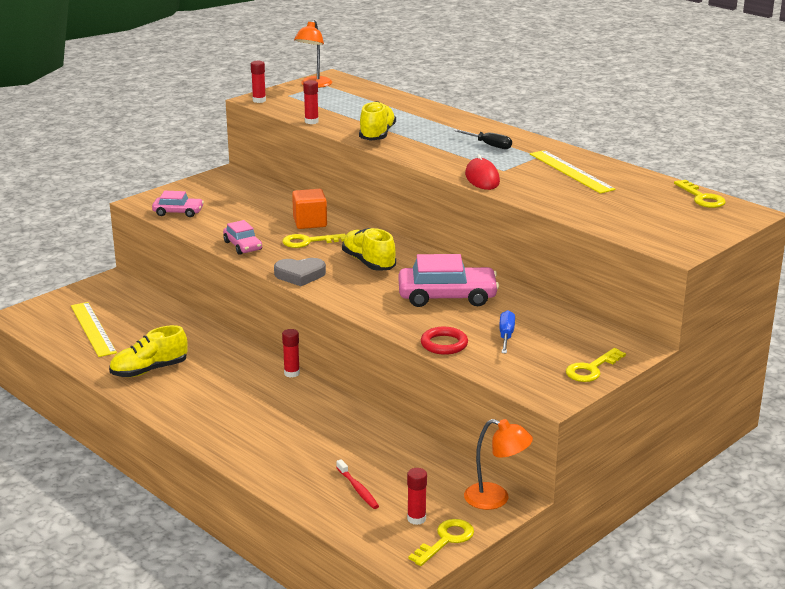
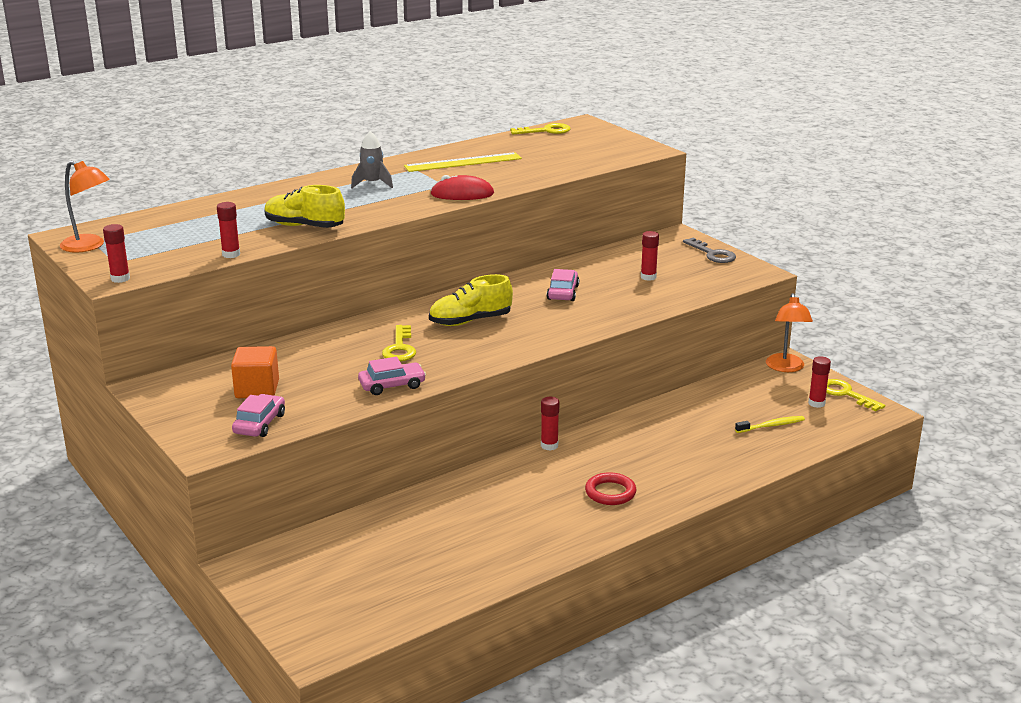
camera: 80 degrees left, 0 degrees up
(93, 329) = (388, 580): yellow ruler -> none
(149, 370) = (515, 536): yellow shoe -> none
(300, 275) = (487, 357): grey heart -> none
(310, 222) = (346, 344): orange cube -> orange cube (257, 389)
(358, 489) = (771, 426): red toothbrush -> yellow toothbrush
(444, 344) = (660, 302): red ring -> red ring (610, 492)
(447, 296) = (563, 292): pink car -> pink car, size x0.57
(489, 145) = (372, 184): black screwdriver -> grey rocket
(496, 499) = (786, 368): orange lamp -> orange lamp turned 150 degrees clockwise
(506, 335) = (648, 277): blue screwdriver -> red glue stick
(591, 369) = (712, 254): yellow key -> grey key

